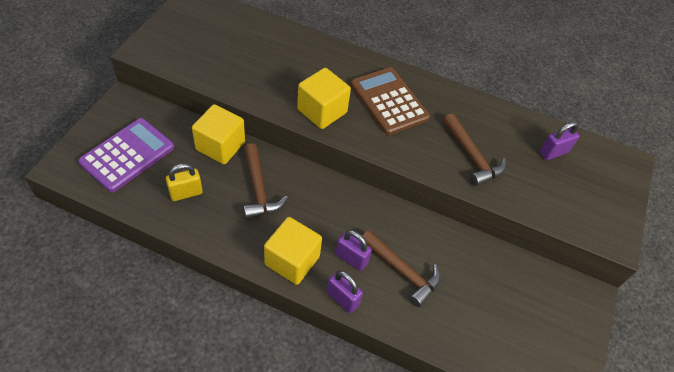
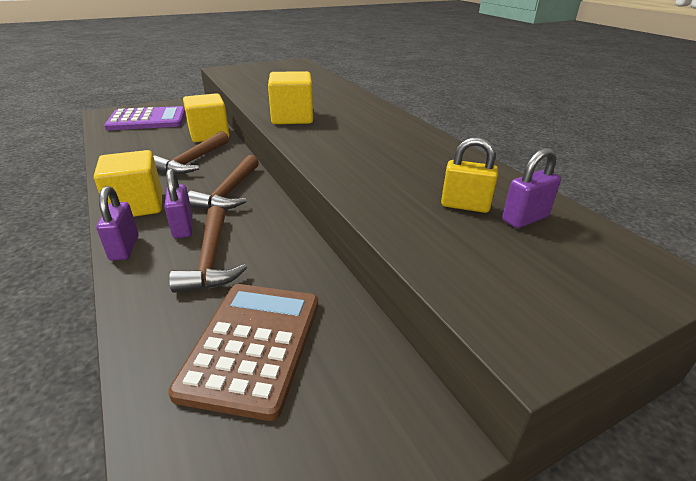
camera: 45 degrees right, 20 degrees down
(186, 193) = (143, 145): yellow padlock -> yellow padlock (465, 206)
(389, 101) = (363, 129): brown calculator -> brown calculator (252, 345)
(472, 156) = (398, 183): brown hammer -> brown hammer (229, 192)
(553, 152) = (525, 219): purple padlock -> purple padlock turned 45 degrees counterclockwise

